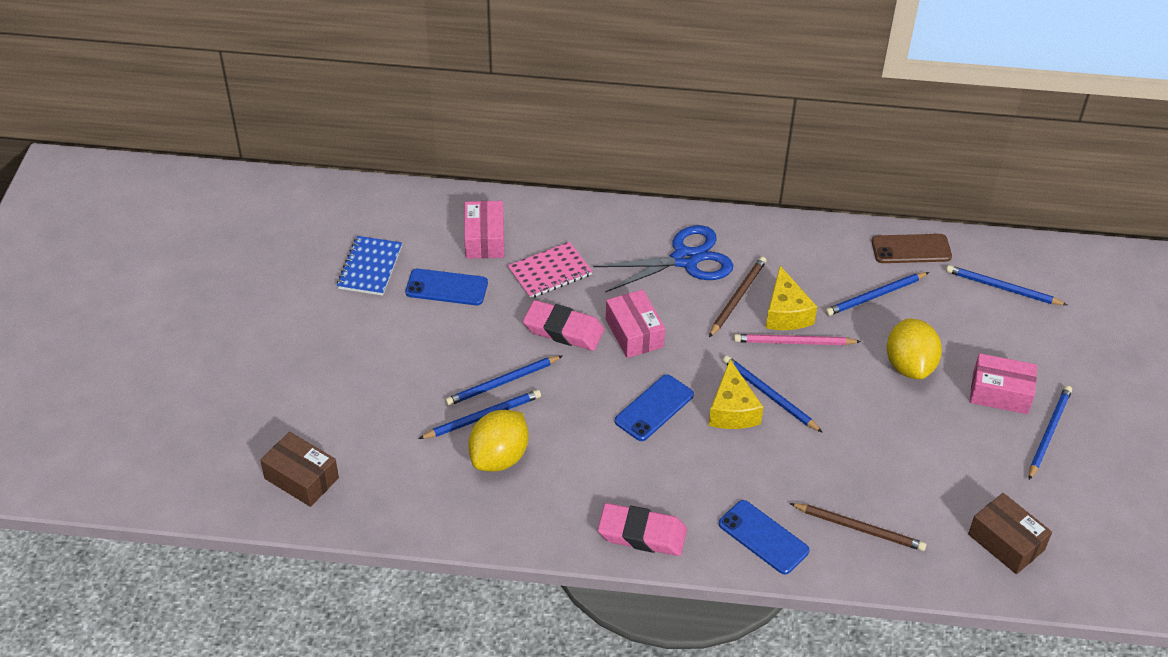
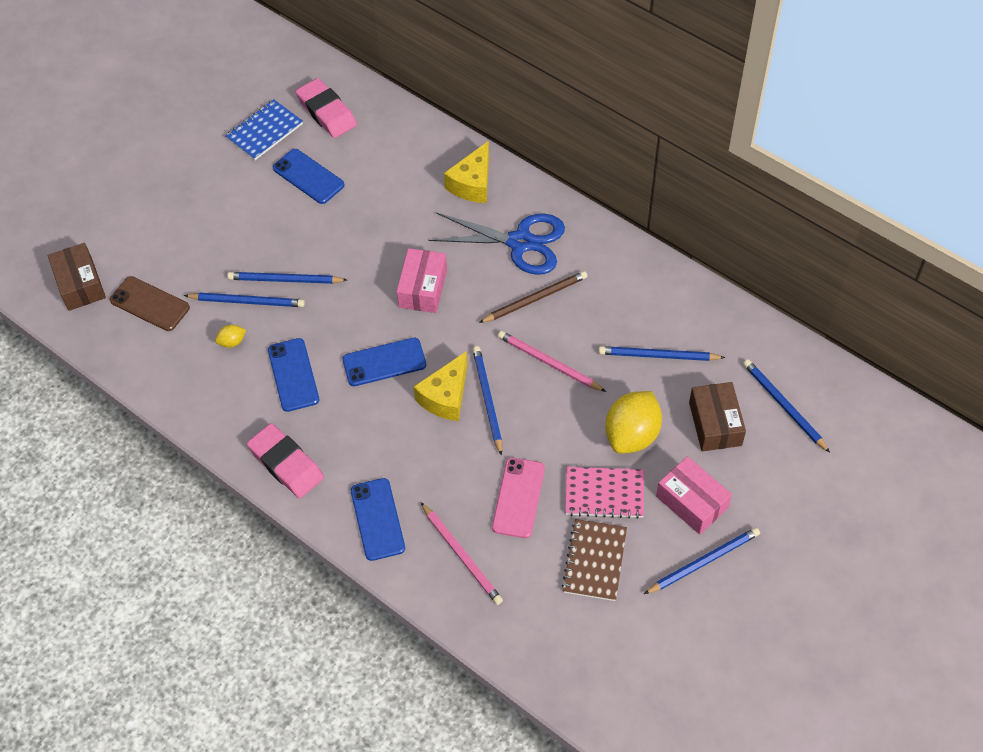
camera: 35 degrees right, 10 degrees up
(484, 239) = (371, 147): pink box -> none
(499, 457) = (232, 342): yellow lemon -> yellow lemon, size x0.44
(550, 272) = (399, 201): pink notebook -> pink notebook (604, 493)
(563, 330) = (369, 258): pink eraser -> pink eraser (327, 112)
(581, 457) = (293, 375): none -> blue phone
(786, 313) = (565, 333): yellow cheese -> yellow cheese (472, 183)
(859, 528) = (462, 555): brown pencil -> pink pencil
(864, 459) = (518, 498): none -> pink phone
(911, 249) = (730, 327): brown phone -> brown phone (150, 304)
(967, 476) = (594, 561): none -> brown notebook
(1006, 542) = (576, 637): brown box -> brown box (715, 424)

